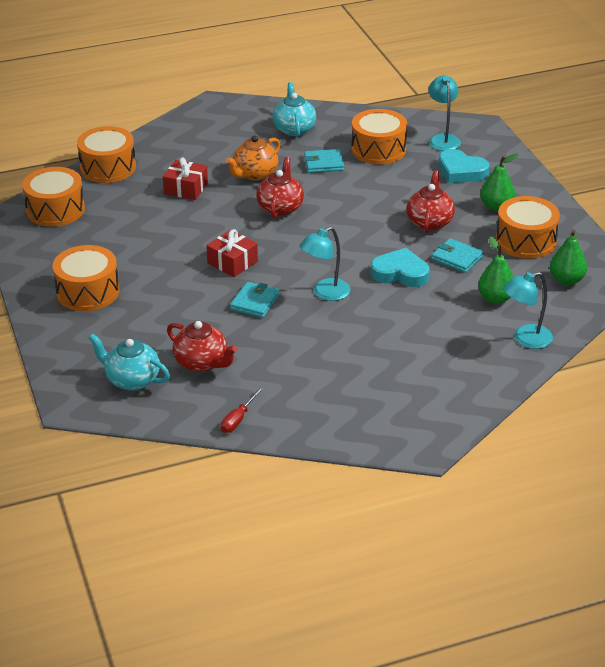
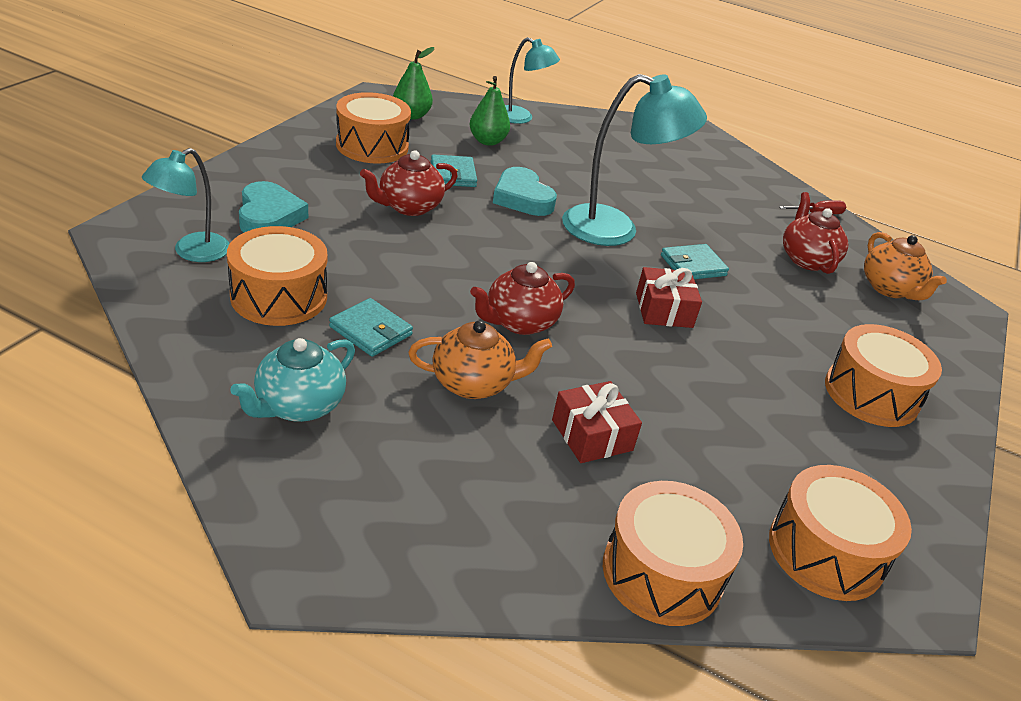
camera: 140 degrees left, 0 degrees up
(132, 380) = (890, 289): turquoise teapot -> orange teapot
(325, 293) = (615, 229): turquoise lamp -> turquoise lamp, size x1.66
(496, 206) = (325, 175): green pear -> none

